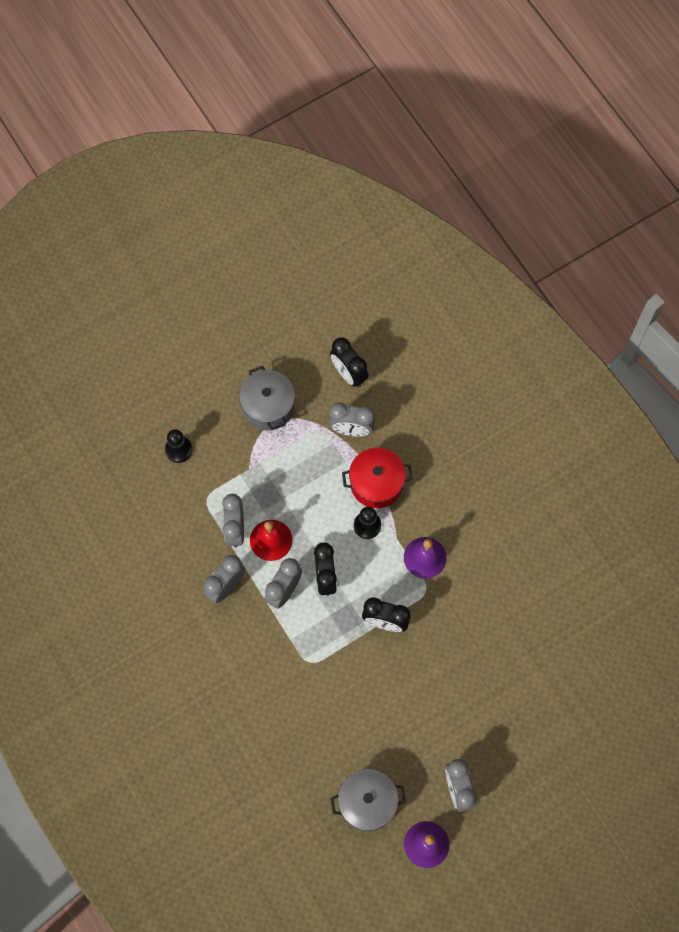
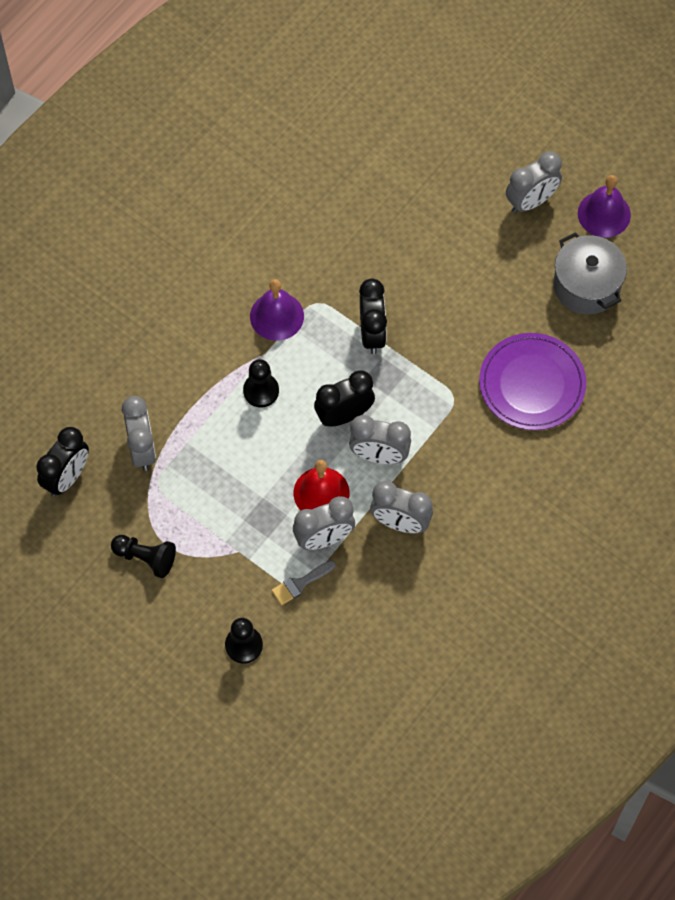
camera: 110 degrees left, 5 degrees down
(208, 502) = (300, 584): none -> grey brush
(268, 406) = (145, 558): grey pot -> black pawn
(299, 725) = (532, 384): none -> purple plate
(376, 483) = (203, 398): red pot -> none

